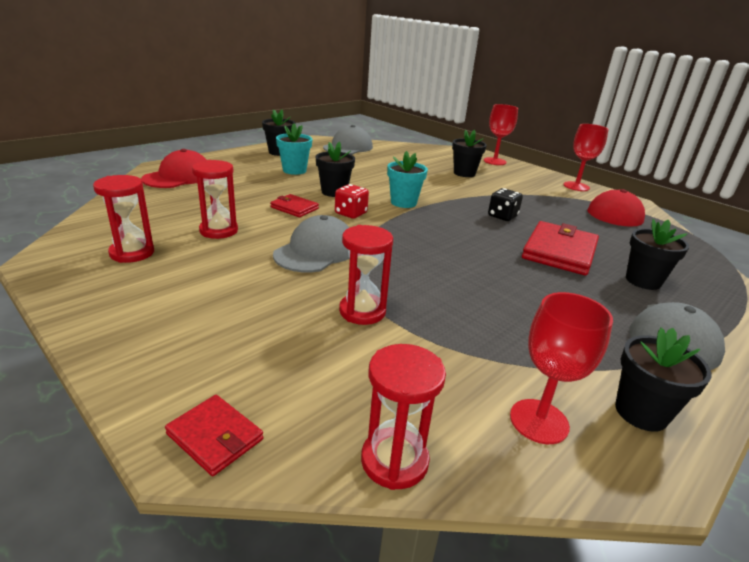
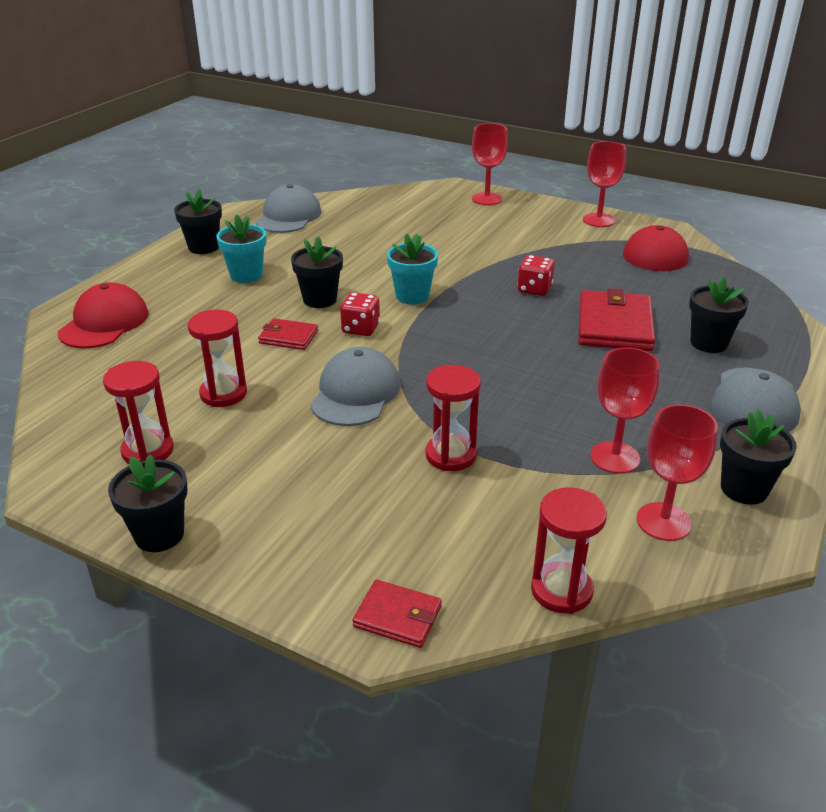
camera: 15 degrees left, 5 degrees up
(464, 173) = (459, 229): black flower pot -> black flower pot (159, 535)
(502, 216) = (534, 289): black dice -> red dice
(513, 349) = (615, 457): none -> red goblet

